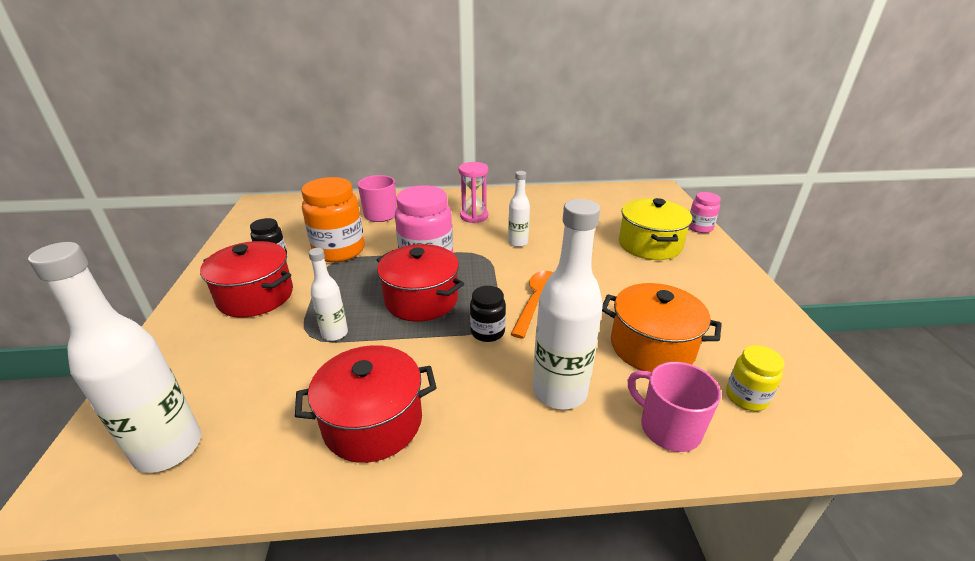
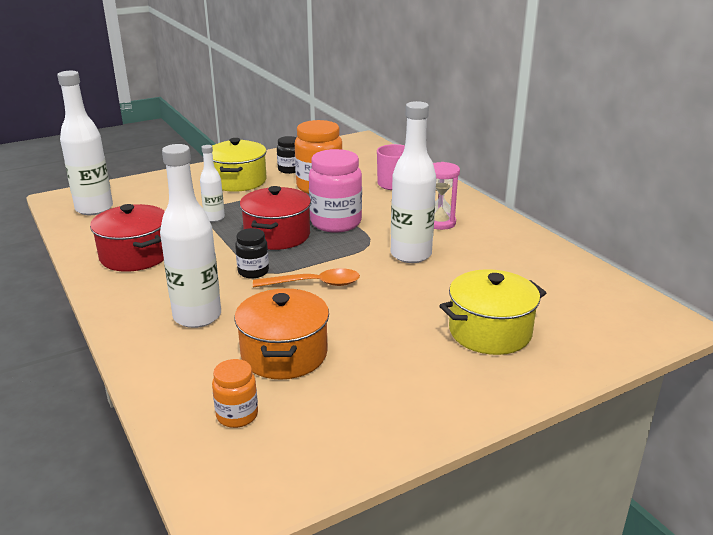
camera: 65 degrees right, 5 degrees down
(255, 296) = (238, 181): red pot -> yellow pot
(518, 242) = (411, 255): white bottle -> white bottle, size x1.84
(668, 427) = (177, 373): pink mug -> none
(699, 228) = (583, 366): pink jar -> none
(746, 397) = (237, 415): yellow jar -> orange jar

